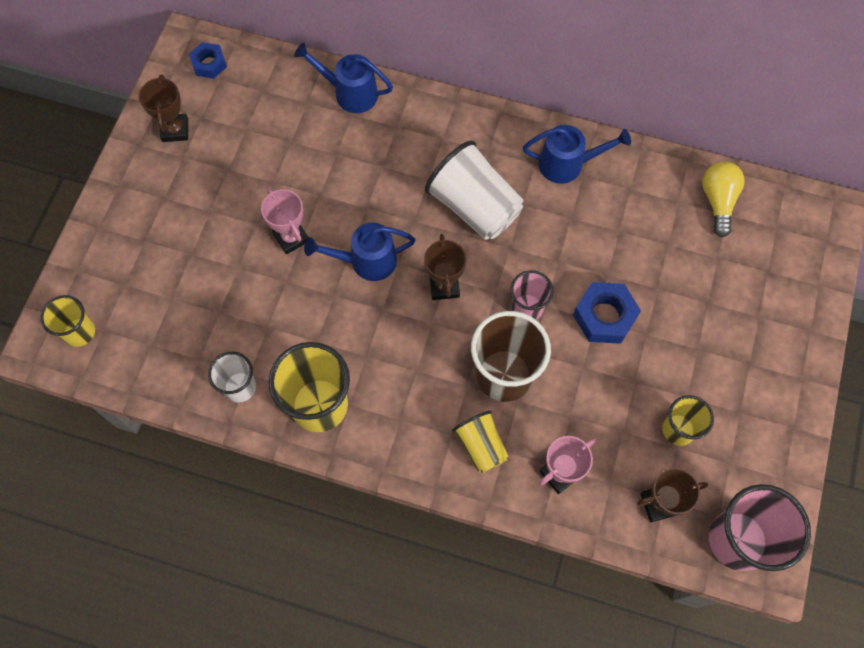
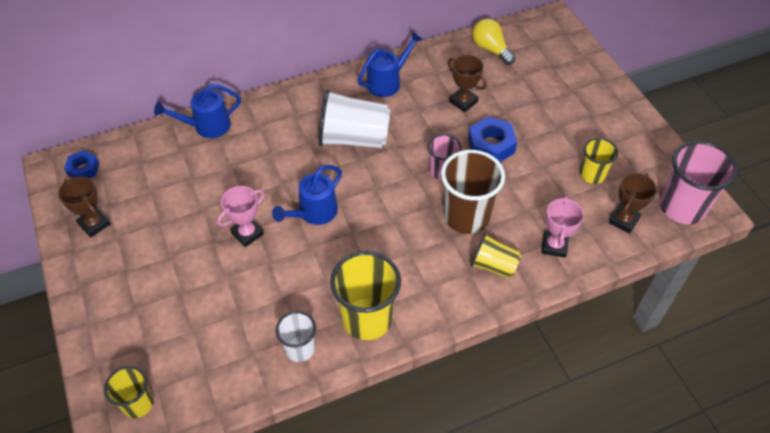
camera: 40 degrees left, 15 degrees down
(291, 237) = (247, 233): pink trophy -> pink trophy turned 60 degrees counterclockwise
(444, 286) = (379, 193): brown trophy -> brown trophy (463, 102)

